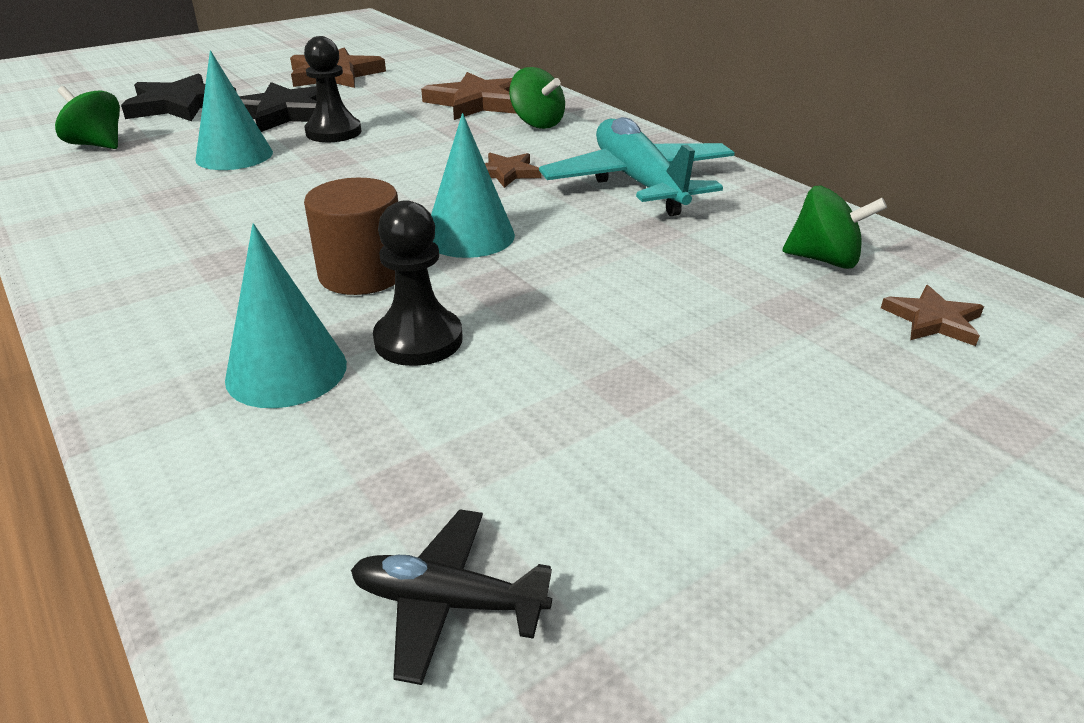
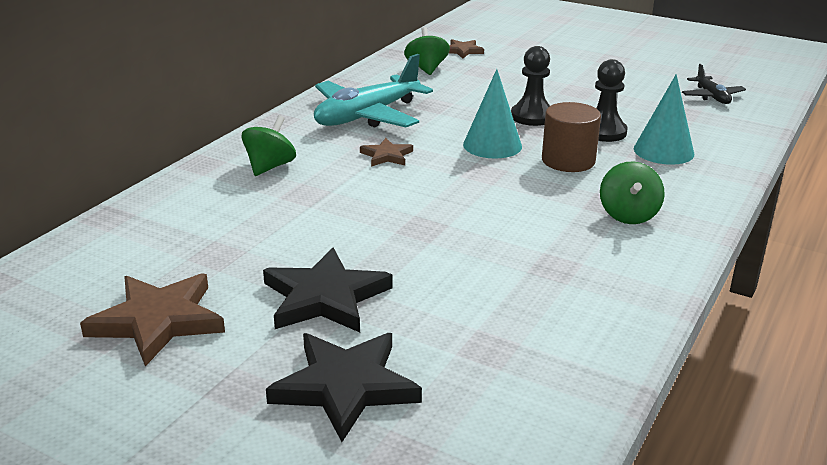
camera: 115 degrees left, 5 degrees down
(97, 145) = (505, 372): green spinning top -> green spinning top (628, 215)
(234, 156) = (456, 275): turquoise cone -> none
(333, 132) = (359, 248): black pawn -> black pawn (532, 116)
(477, 102) = (225, 204): brown star -> none

